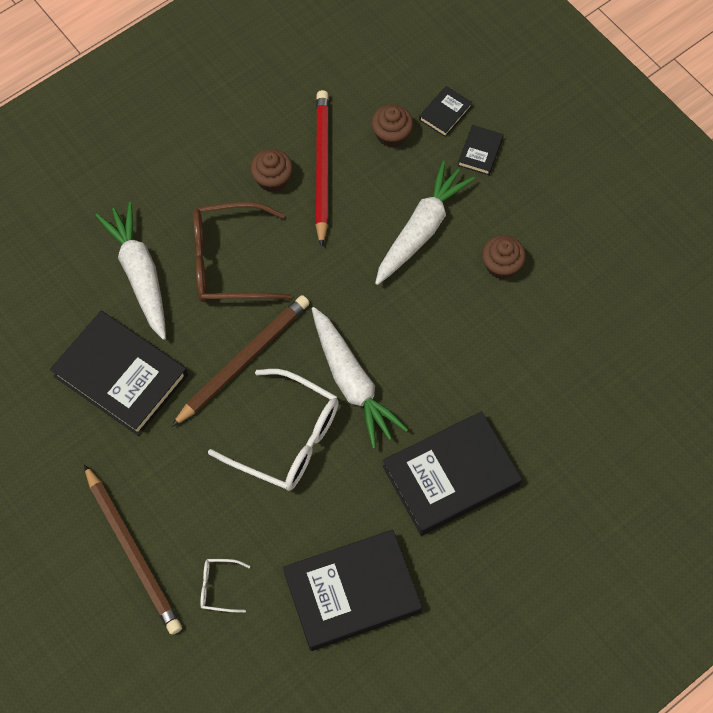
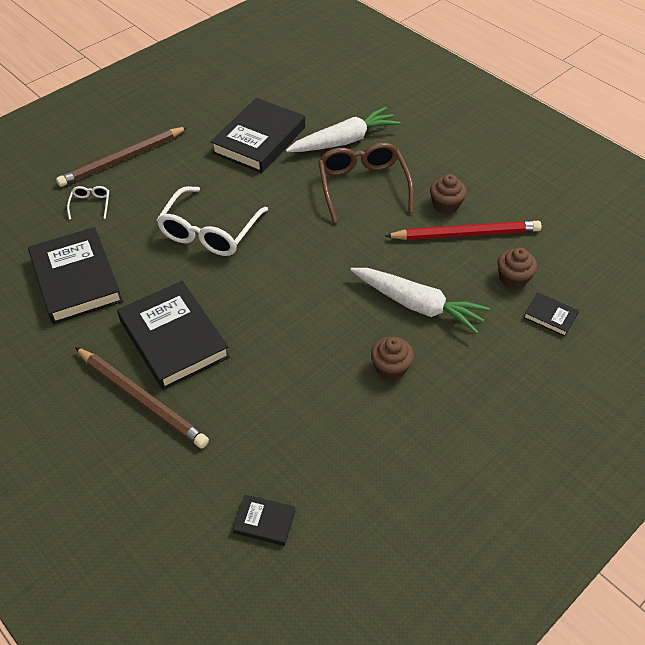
camera: 85 degrees right, 15 degrees down
(243, 360) = (276, 201): brown pencil -> brown pencil (142, 399)
(352, 383) = (260, 268): white carrot -> none
(480, 152) = (514, 346): black book -> black book (264, 522)

